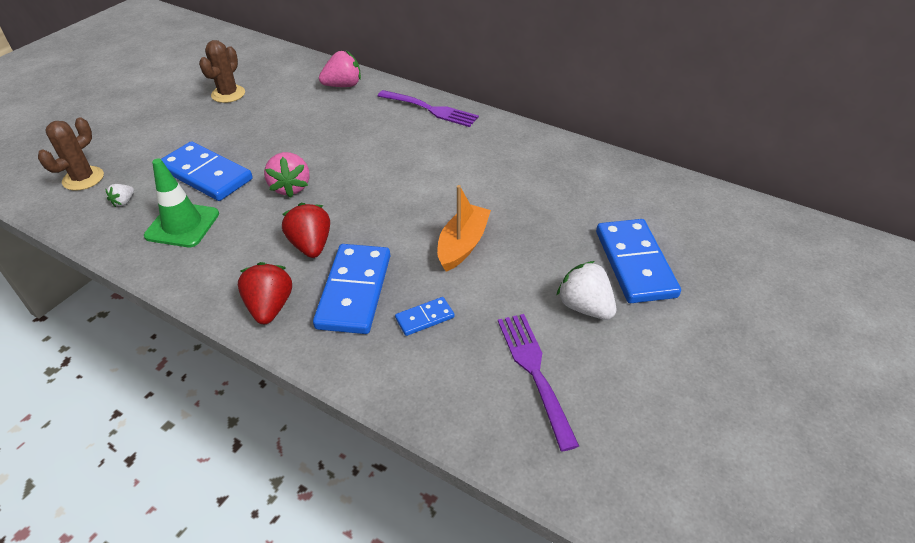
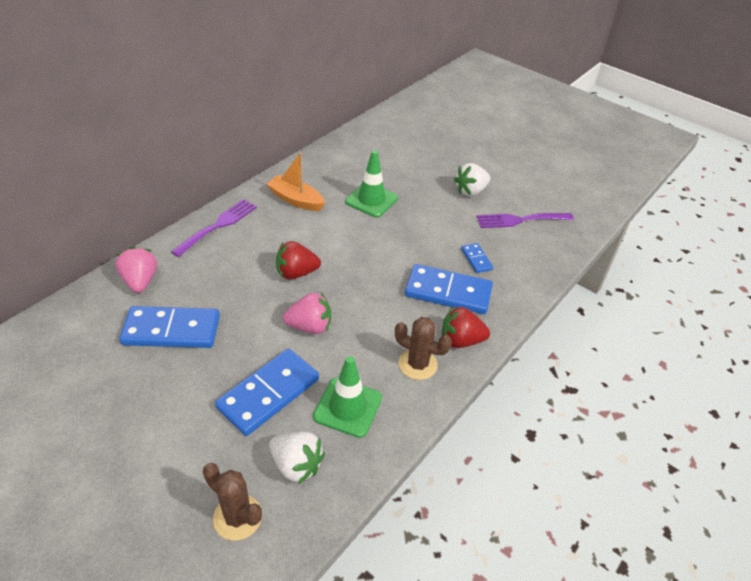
camera: 85 degrees left, 0 degrees up
(124, 202) = (296, 465): white strawberry -> white strawberry, size x1.94
(228, 94) = (104, 382): brown cactus -> brown cactus (417, 364)
(311, 245) = (393, 314): red strawberry -> red strawberry (296, 273)
(462, 245) = (406, 232): orange boat -> orange boat (296, 200)
(518, 208) = (371, 200): none -> green traffic cone
(635, 263) = (436, 164): blue domino -> blue domino (172, 330)

